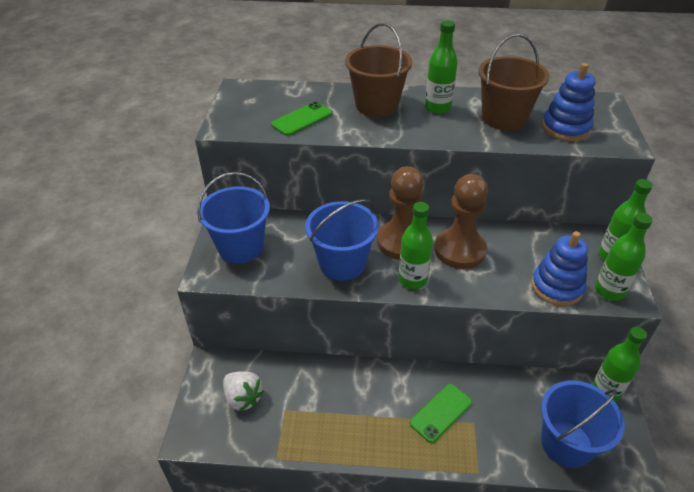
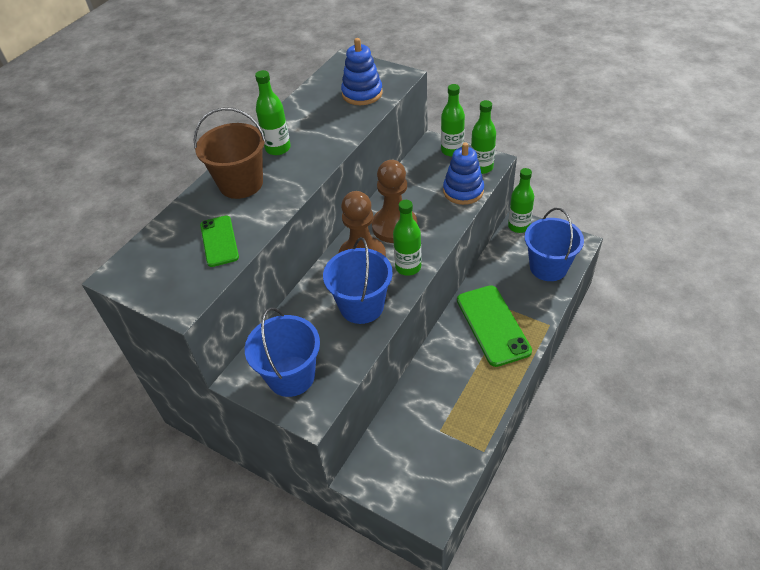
camera: 60 degrees left, 5 degrees up
(243, 398) = (412, 459): white strawberry -> none
(441, 412) = (493, 325): green phone -> green phone, size x1.71
(504, 118) = (324, 118): brown bucket -> none

